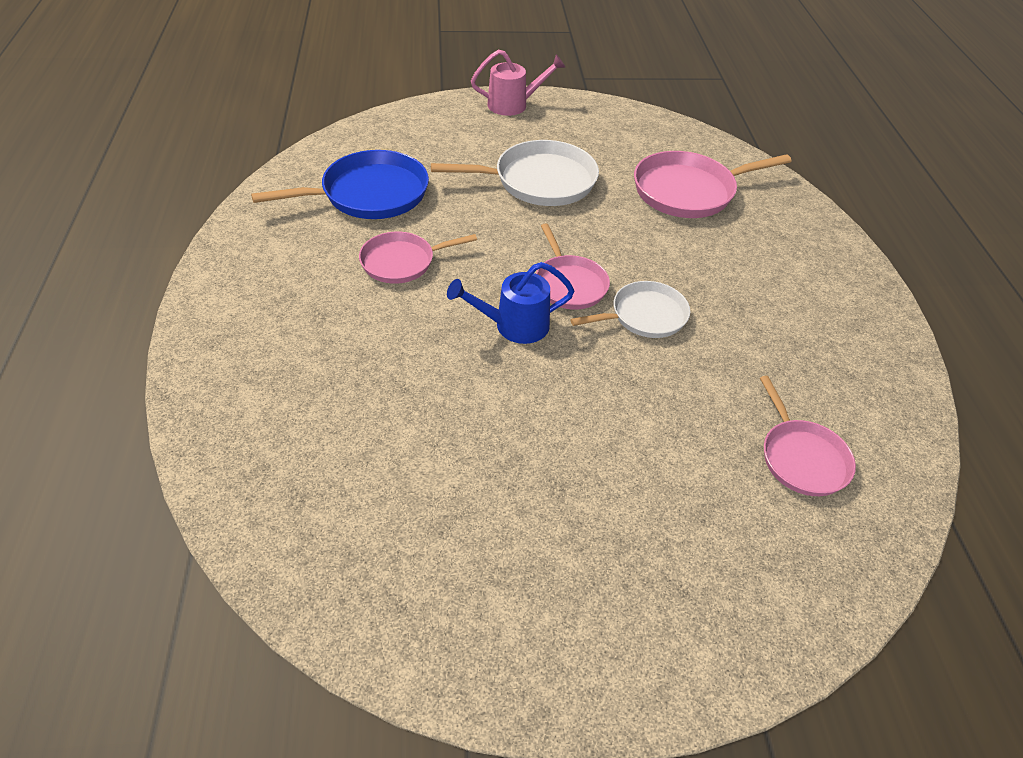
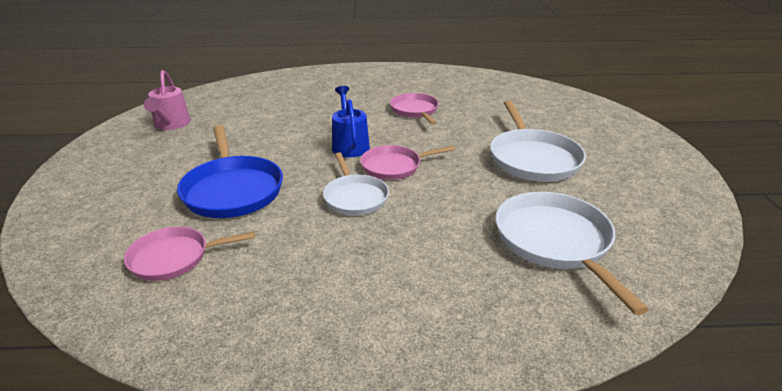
camera: 95 degrees right, 15 degrees down
(369, 194) = (487, 99): blue pan -> blue pan (232, 190)
(514, 105) = (658, 150): pink watering can -> pink watering can (171, 125)
(688, 191) = (555, 242): pink pan -> white pan

